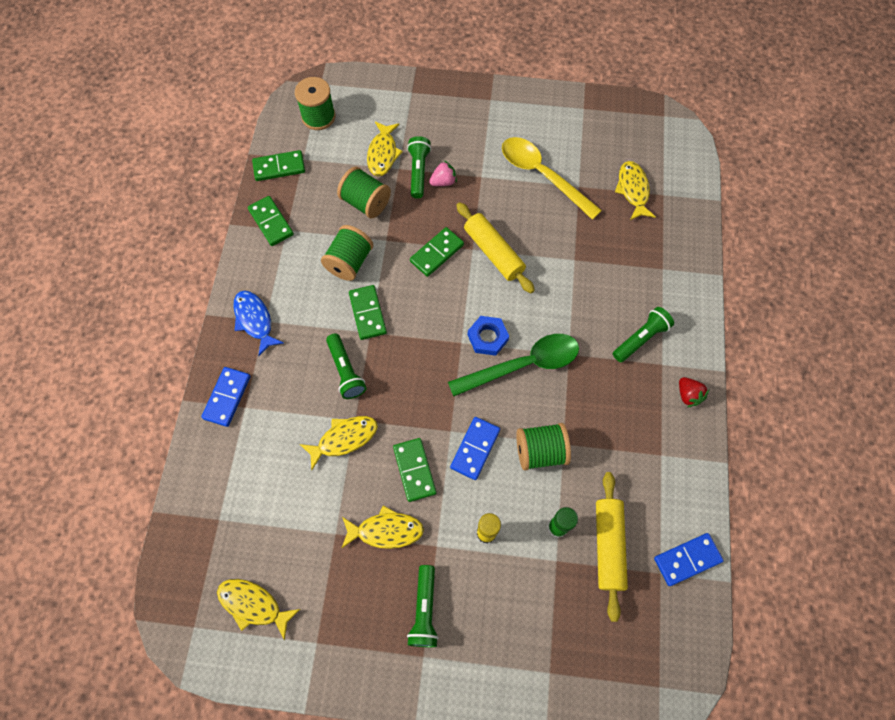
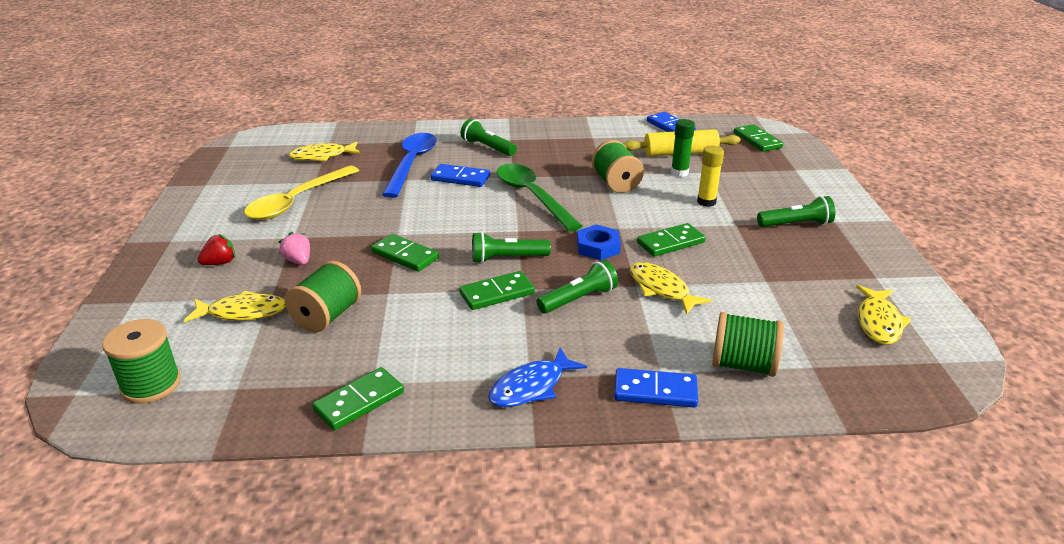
camera: 100 degrees left, 35 degrees down
(279, 167) = (249, 411): green domino -> green domino (757, 140)
(349, 262) = (424, 317): green spool -> green spool (743, 365)
(386, 530) = (741, 251): yellow fish -> none
(418, 172) = (279, 280): green flashlight -> green flashlight (507, 258)
(475, 448) = (630, 213): blue domino -> blue domino (460, 178)
(487, 337) = (507, 216): blue nut -> blue nut (598, 247)
(493, 252) = (401, 221): yellow rolling pin -> none
(608, 265) = (412, 164): none -> blue spoon
(688, 395) = (535, 129): red strawberry -> red strawberry (220, 263)

